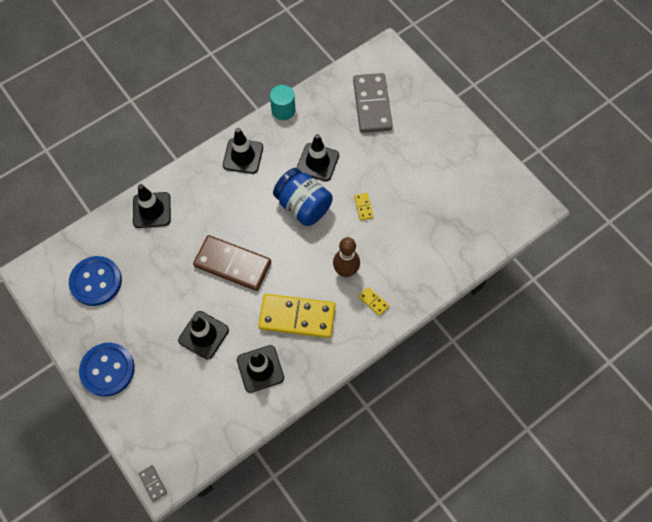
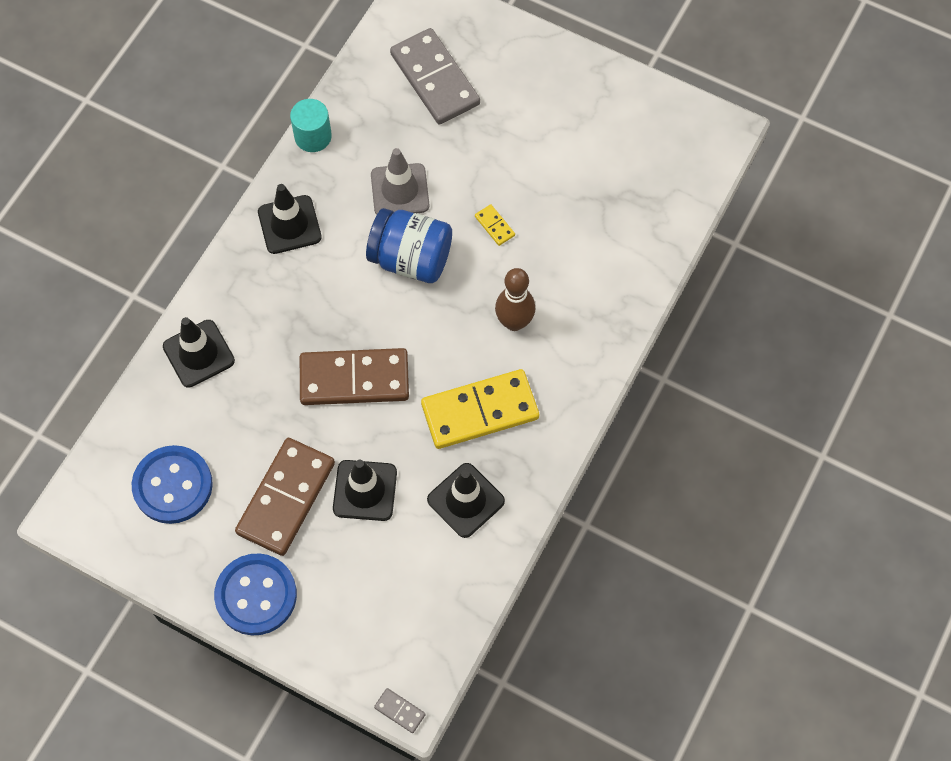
camera: 25 degrees left, 0 degrees up
(155, 318) = (286, 498): none -> brown domino
(317, 162) = (400, 190): black traffic cone -> grey traffic cone
(373, 301) = (571, 346): yellow domino -> none

